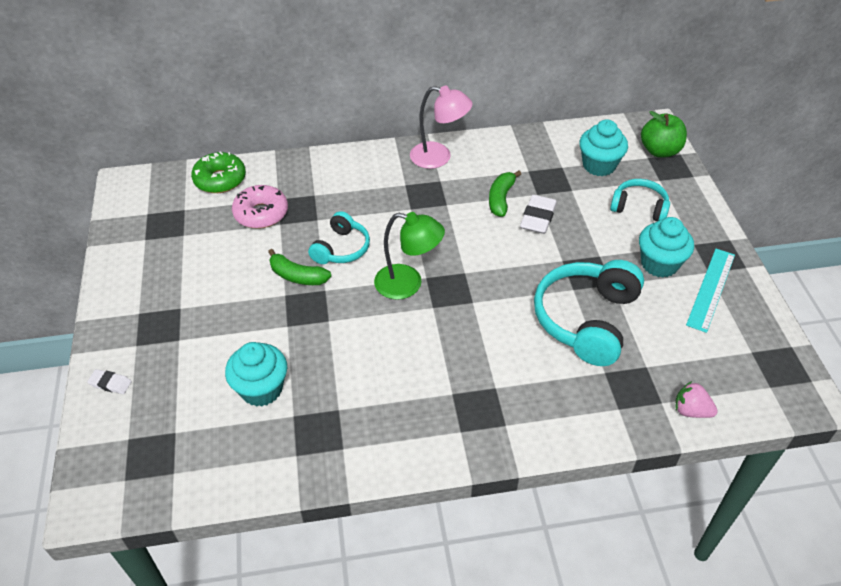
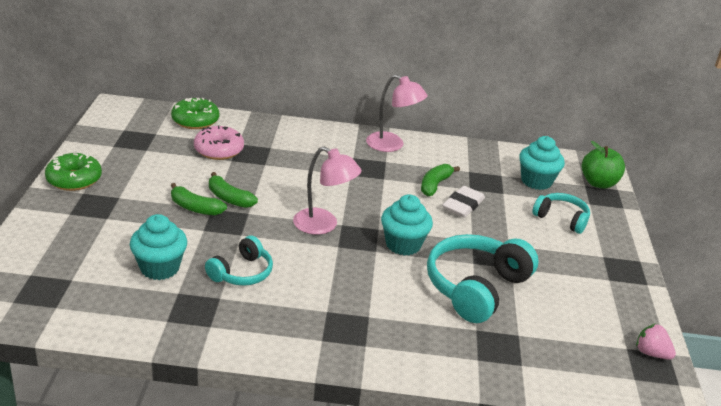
camera: 10 degrees right, 15 degrees down
(110, 383) = (35, 234): white eraser -> none
(121, 297) = (74, 179): none -> green donut
(267, 299) = (195, 208): none -> green banana
(341, 248) = (276, 188): turquoise headphones -> turquoise headphones (242, 272)
(408, 284) = (323, 225): green lamp -> pink lamp
(659, 264) = (563, 263): turquoise cupcake -> turquoise cupcake (403, 244)
(691, 410) = (547, 378): pink strawberry -> pink strawberry (651, 353)
(711, 289) = (606, 292): turquoise ruler -> none

